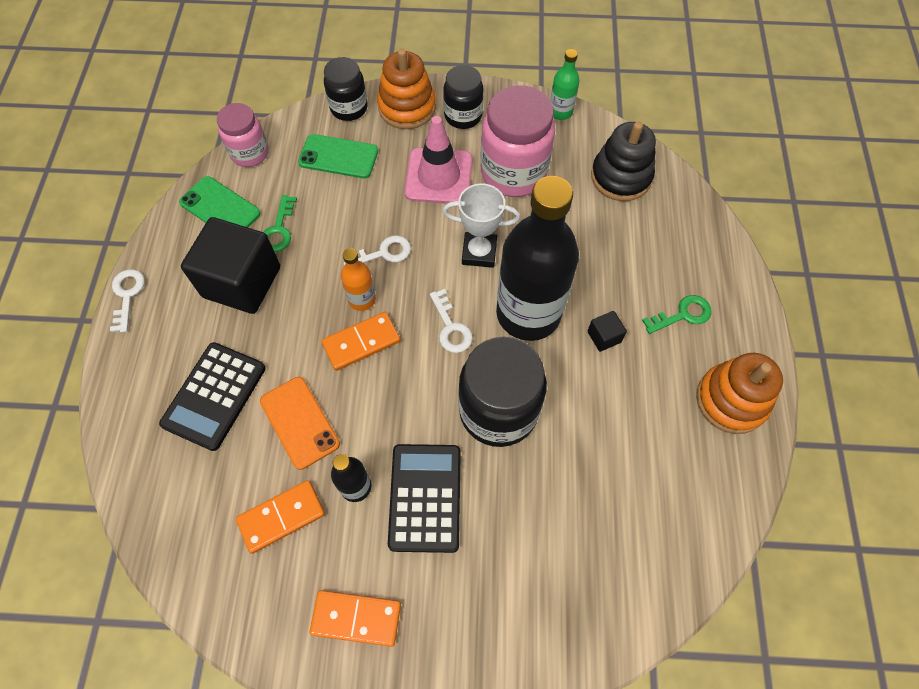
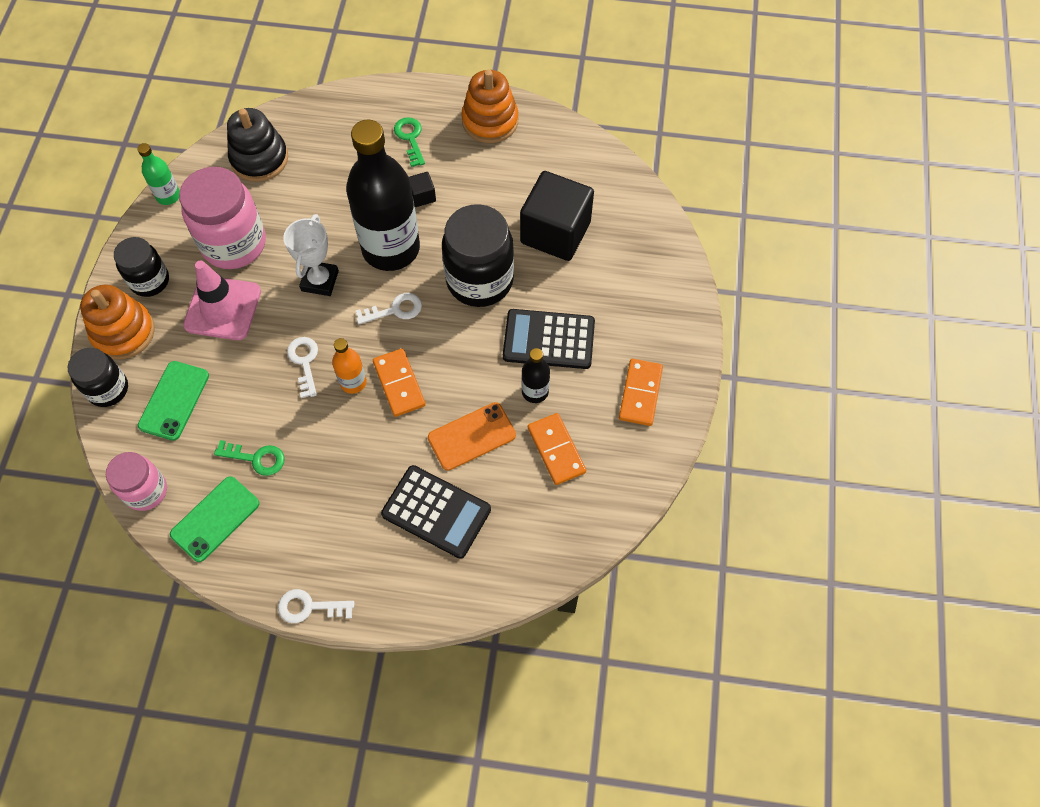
camera: 85 degrees left, 0 degrees up
(242, 282) = (313, 492): black cube -> black cube (555, 232)

